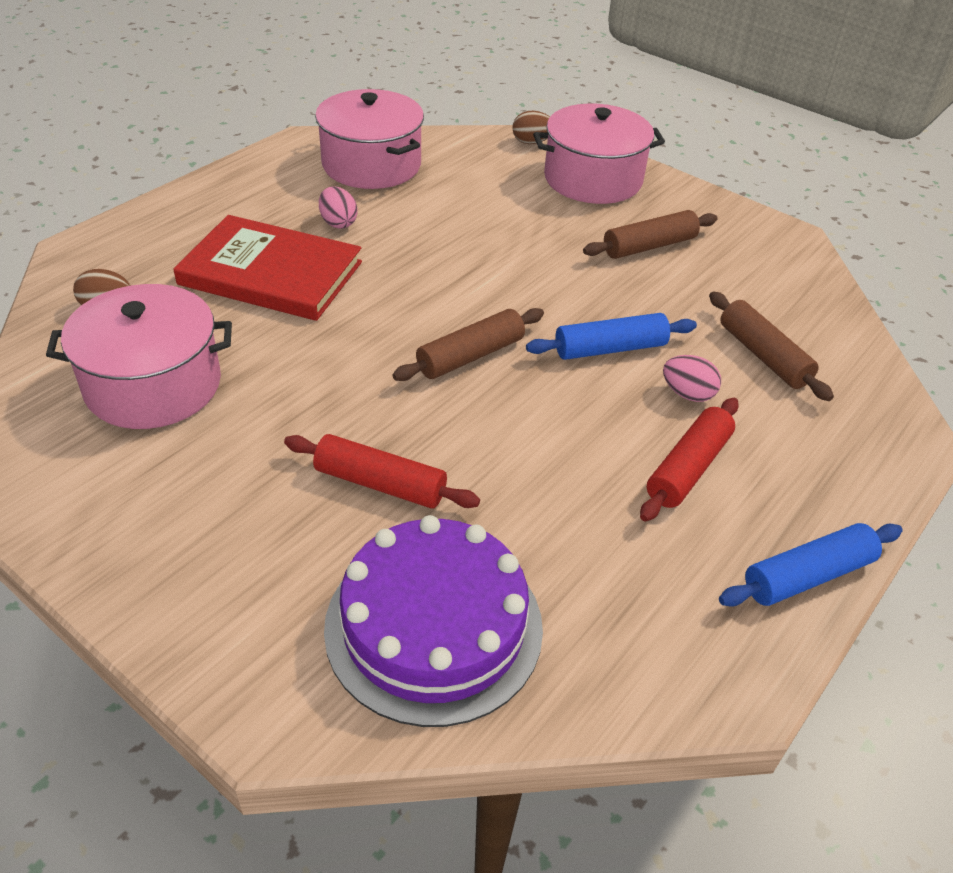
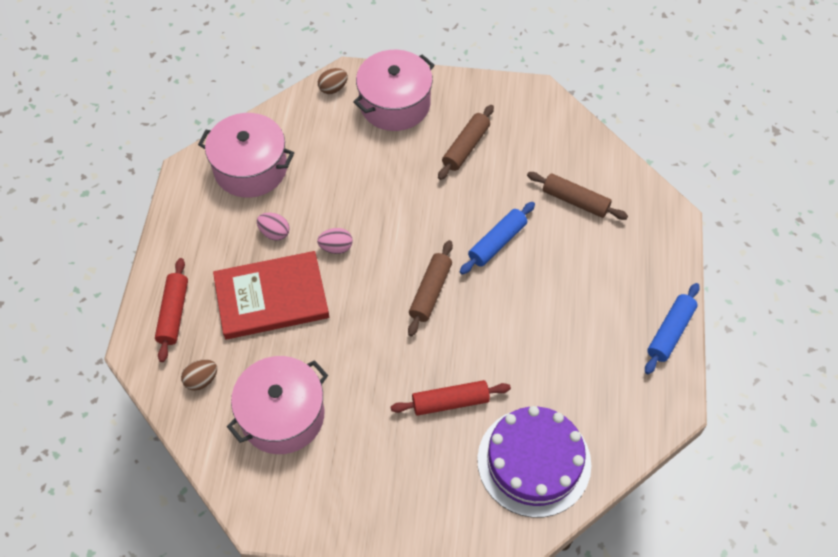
camera: 30 degrees left, 15 degrees up
(687, 394) = (555, 251): pink egg -> pink egg (336, 247)
(688, 468) = (584, 301): red rolling pin -> red rolling pin (173, 313)

